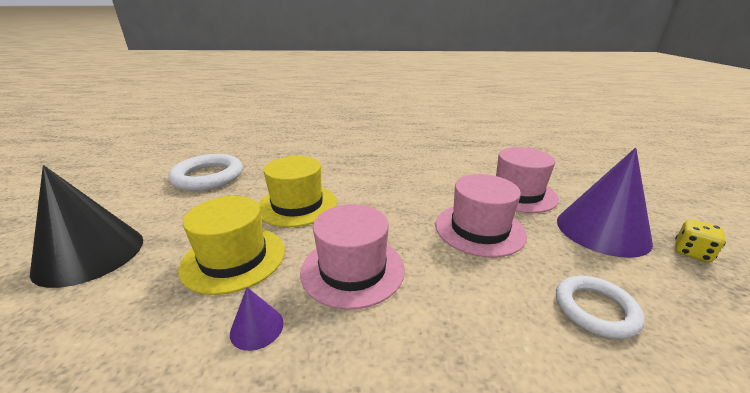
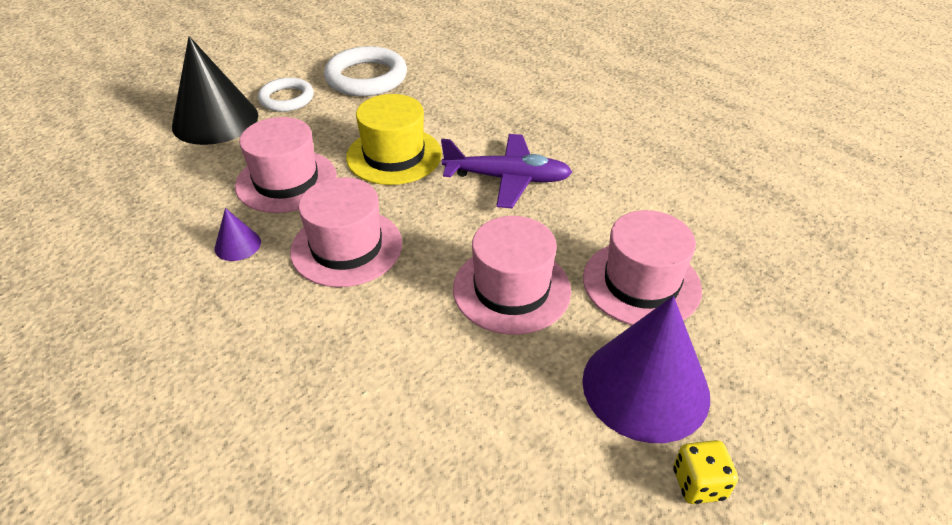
camera: 45 degrees right, 15 degrees up
(234, 258) = (286, 181): yellow hat -> pink hat
(383, 184) = (507, 178): none -> purple plane
(595, 309) = (468, 422): white ring -> white ring (286, 99)

